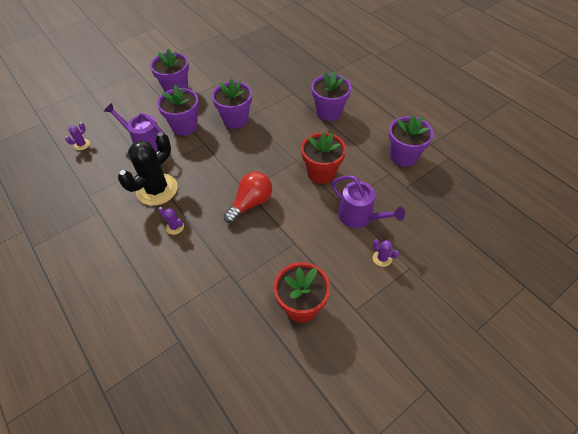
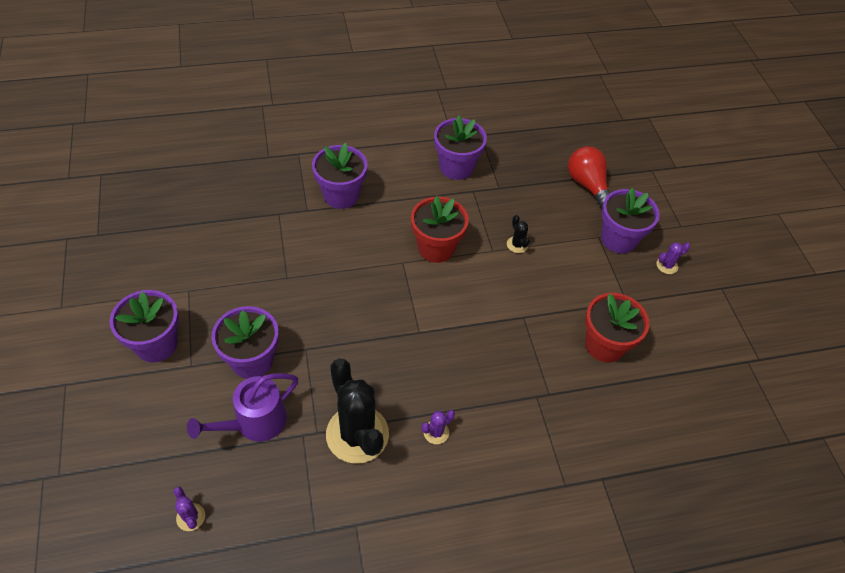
camera: 70 degrees left, 0 degrees up
(235, 119) = (282, 295): purple flower pot -> purple flower pot (618, 239)
(251, 203) = (443, 336): red light bulb -> red light bulb (587, 185)
(359, 216) = (517, 245): purple watering can -> black cactus
(382, 258) = (578, 252): purple cactus -> purple cactus (667, 265)

